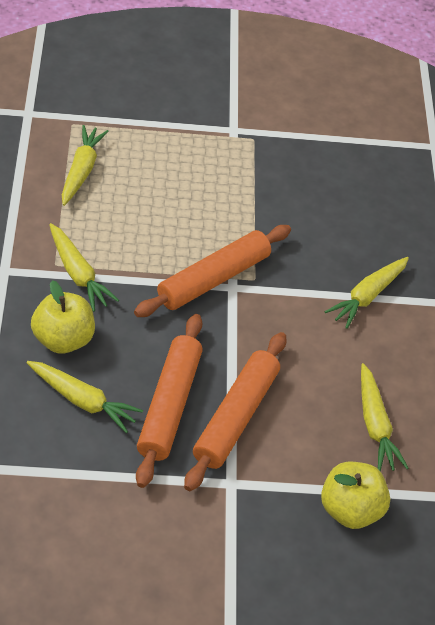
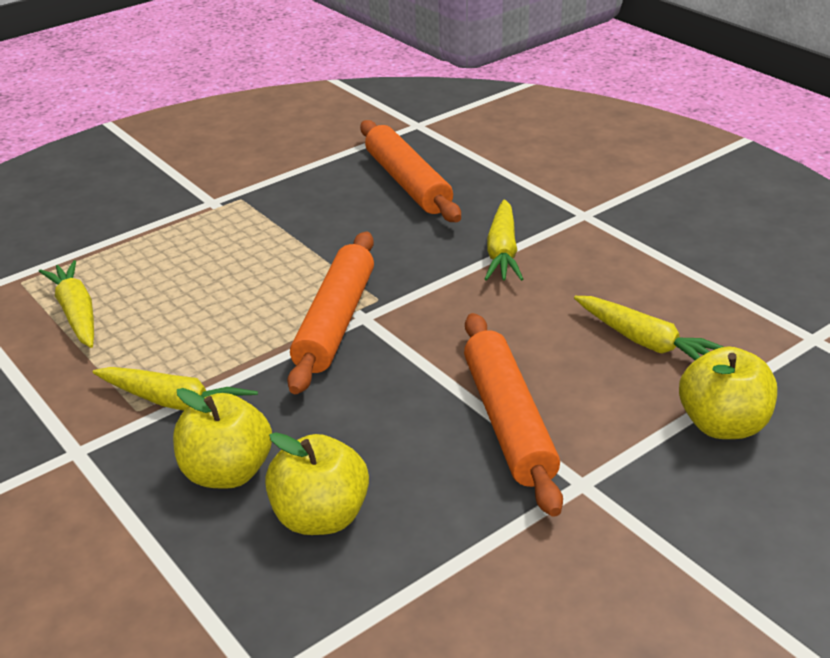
camera: 30 degrees left, 15 degrees down
(82, 400) = (321, 517): yellow carrot -> yellow apple
(169, 405) = (425, 457): orange rolling pin -> orange rolling pin (407, 183)

